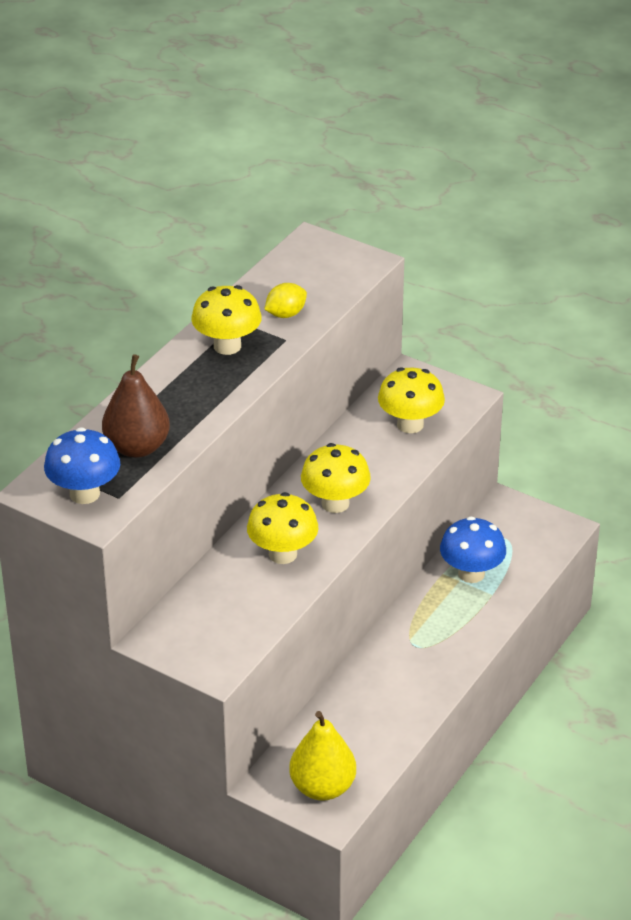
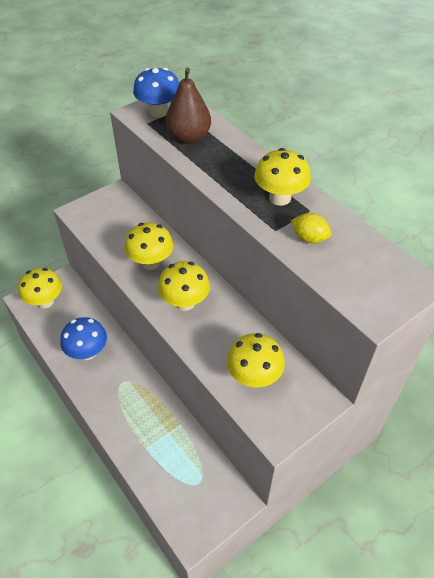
camera: 110 degrees right, 10 degrees up
(285, 314) = (309, 238): yellow lemon -> yellow lemon turned 45 degrees counterclockwise
(322, 787) = (45, 301): yellow pear -> yellow mushroom
(471, 573) = (171, 443): blue mushroom -> blue mushroom (87, 352)

